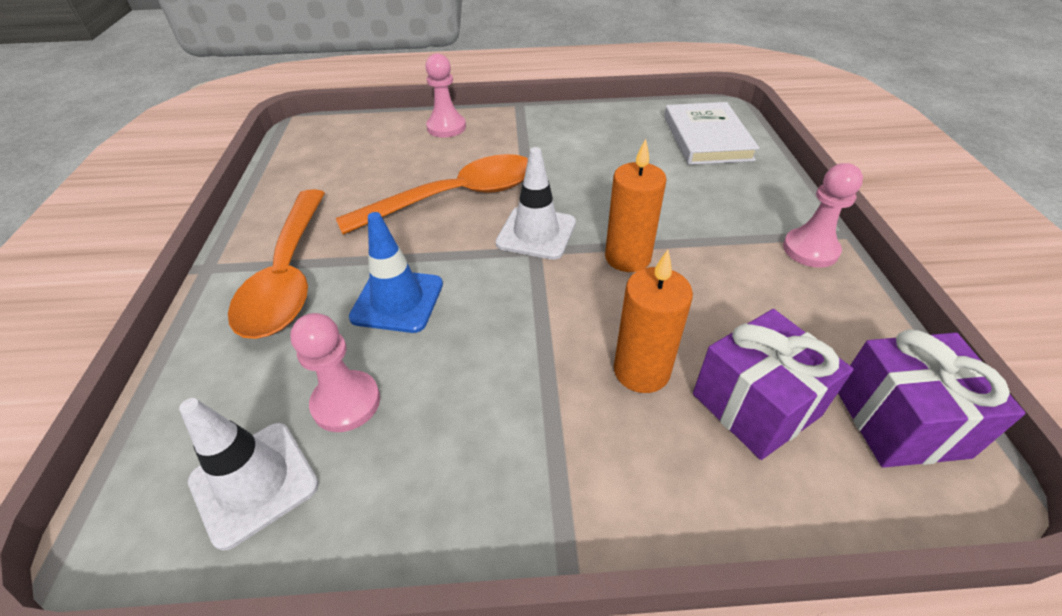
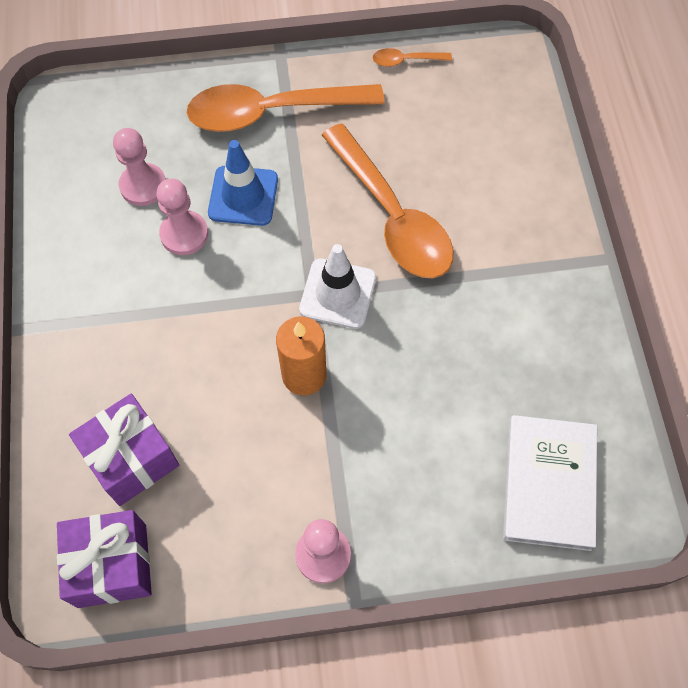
camera: 85 degrees right, 20 degrees up
(254, 483) = (86, 153): white traffic cone -> none
(277, 182) = (405, 60): none -> orange spoon
(446, 127) = (534, 186): pink pawn -> pink pawn (184, 234)
(641, 371) = (166, 378): orange candle -> none
(706, 138) = (548, 484): white book -> white book turned 75 degrees counterclockwise

